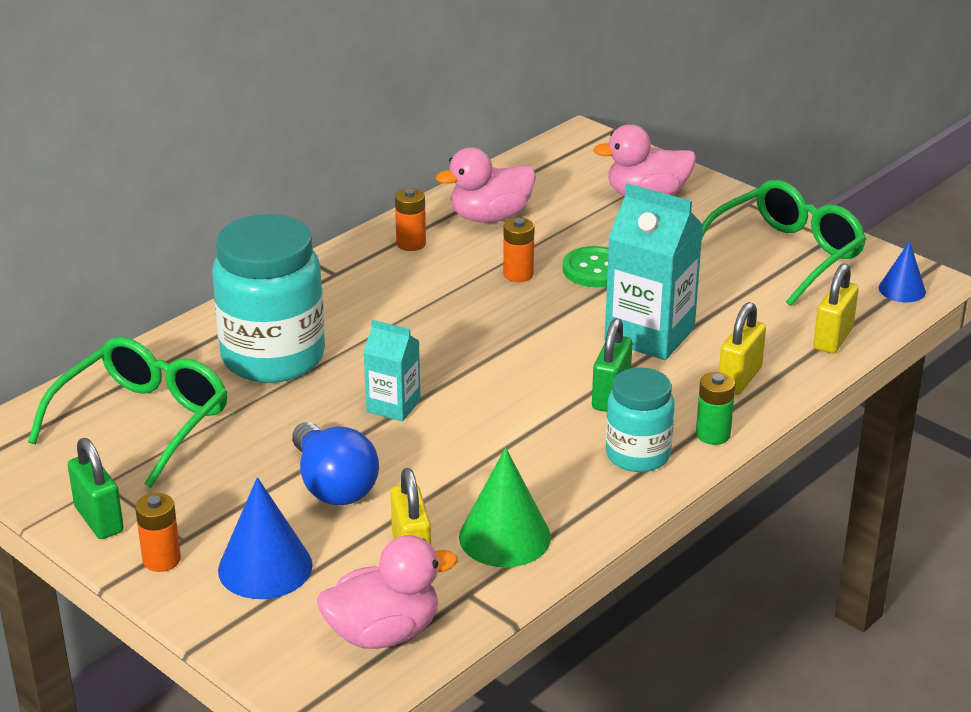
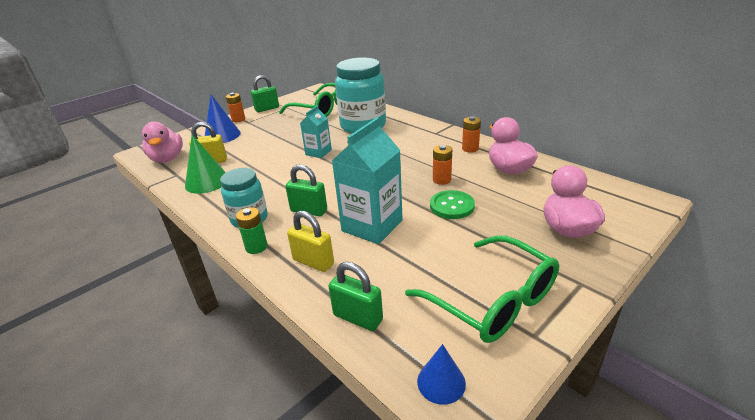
camera: 95 degrees right, 0 degrees up
(333, 485) = (265, 144): blue light bulb -> none
(833, 338) = (358, 317): yellow padlock -> green padlock

